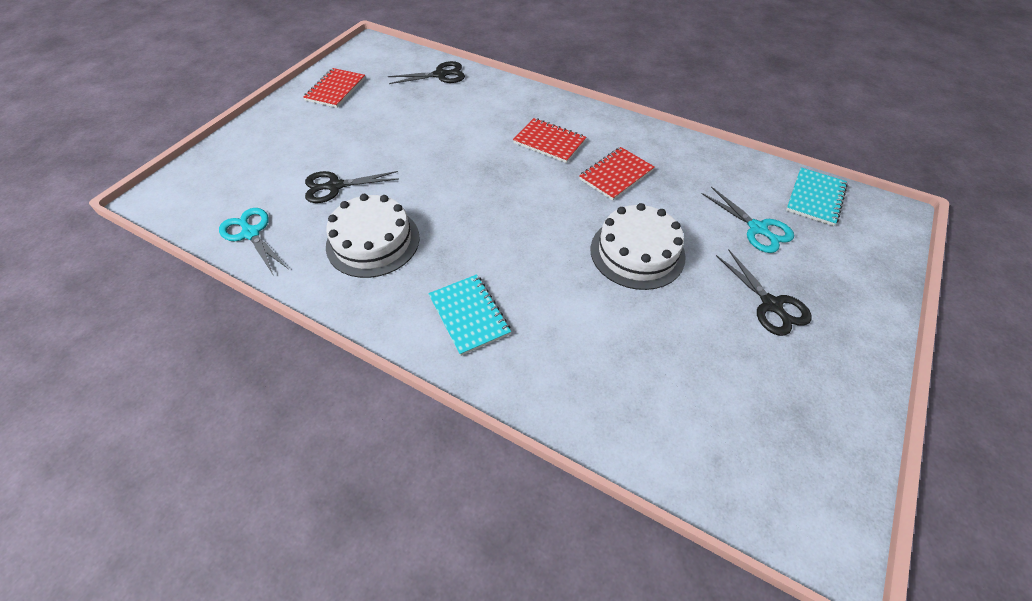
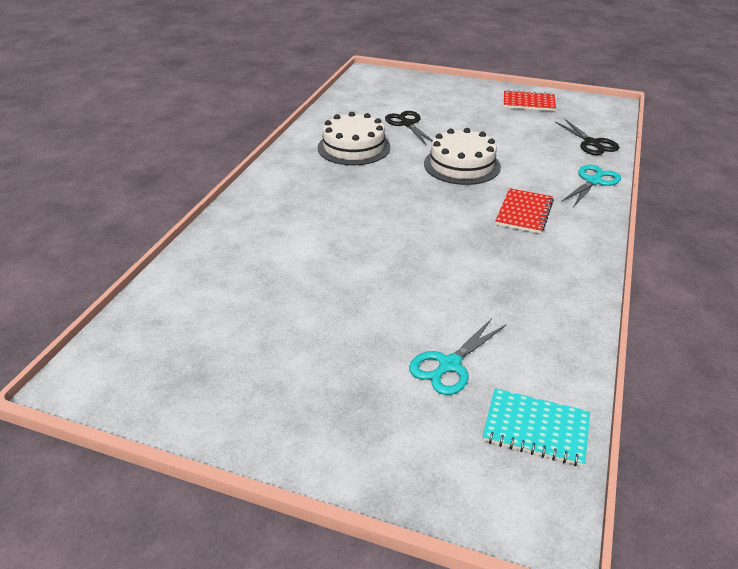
camera: 80 degrees right, 15 degrees down
(251, 233) = (348, 106): turquoise scissors -> turquoise scissors (593, 181)
(469, 315) = (289, 195): turquoise notebook -> none
(616, 175) = (493, 257): red notebook -> none
(637, 252) = (381, 274): white cake -> white cake (462, 165)
(771, 305) = (330, 368): black scissors -> none

